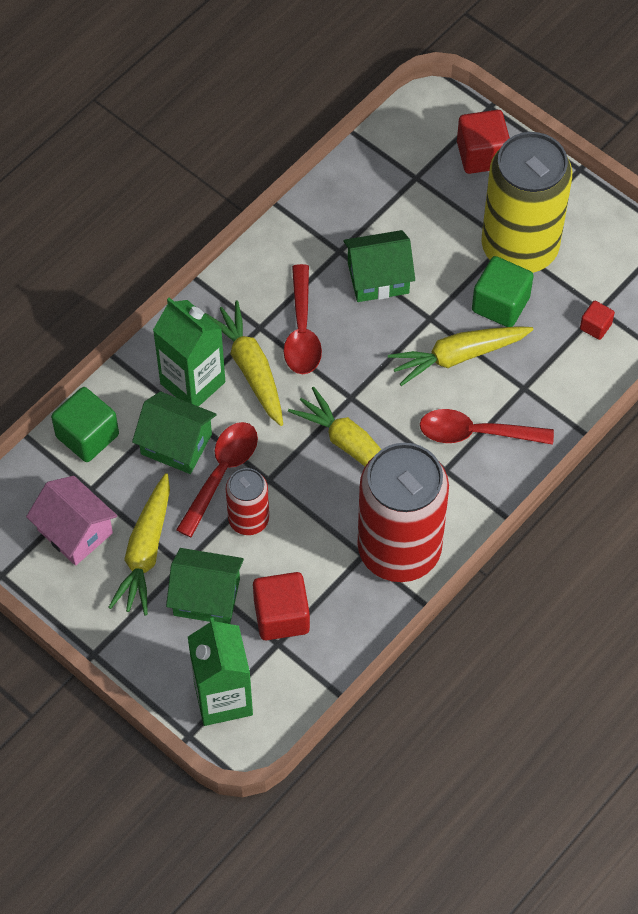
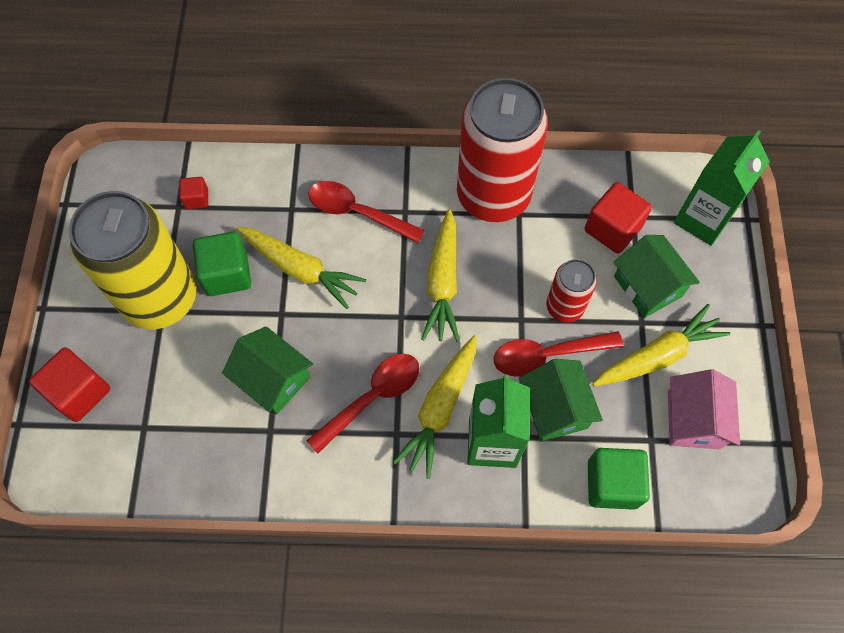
camera: 130 degrees left, 5 degrees up
(476, 433) = (357, 212): red spoon -> red spoon turned 150 degrees clockwise

